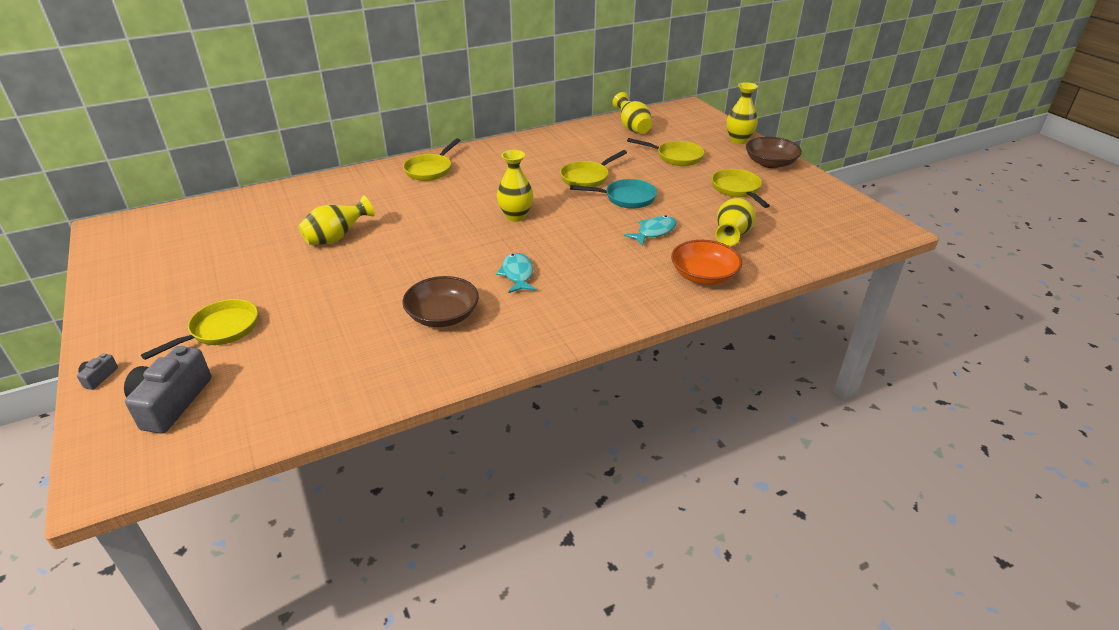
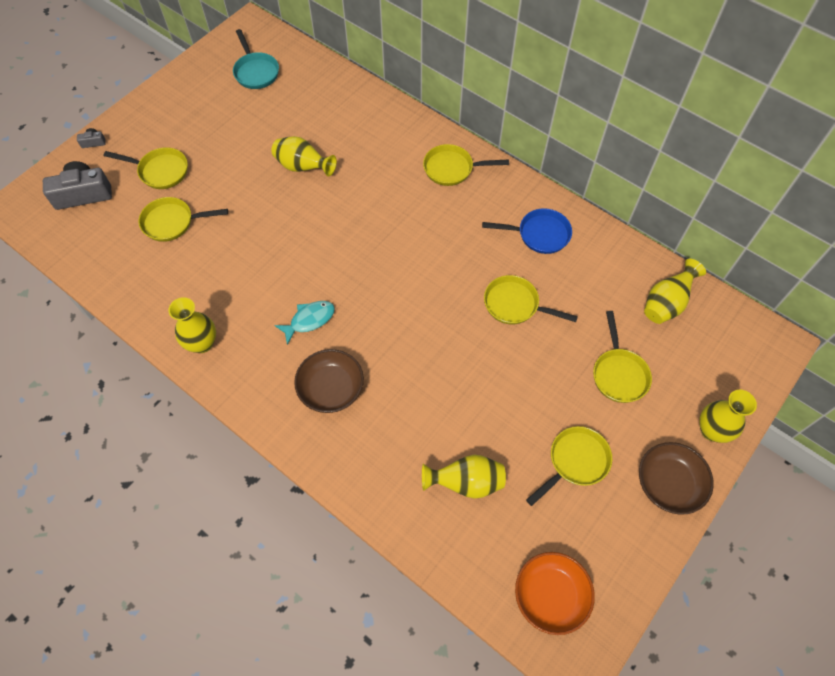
camera: 65 degrees right, 25 degrees up
(305, 336) = (172, 222): none -> yellow pan
(443, 315) = (230, 294): brown bowl -> brown bowl (331, 388)
(516, 216) = (404, 276): yellow vase -> yellow vase (202, 343)
(532, 153) = (539, 234): none -> blue pan
(626, 198) = (491, 356): turquoise pan -> turquoise pan (256, 72)
(654, 232) = (436, 405): turquoise fish -> none
(703, 275) = (377, 475): orange bowl -> orange bowl (551, 595)

